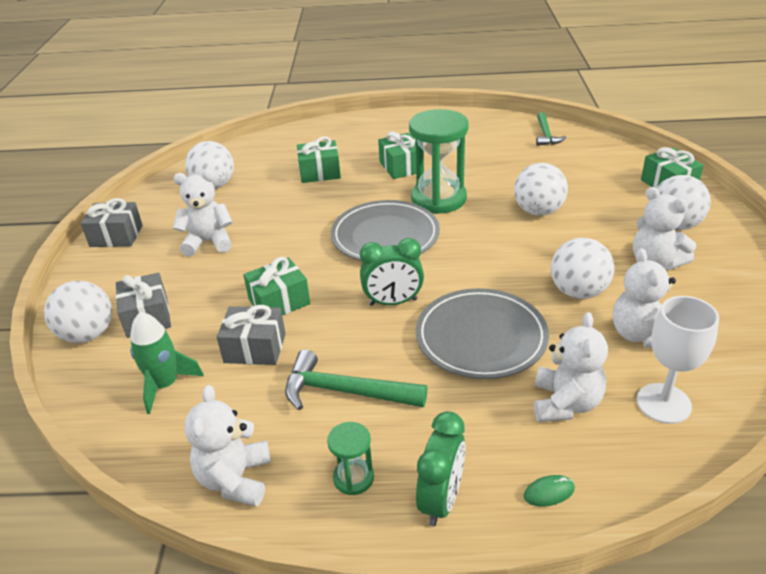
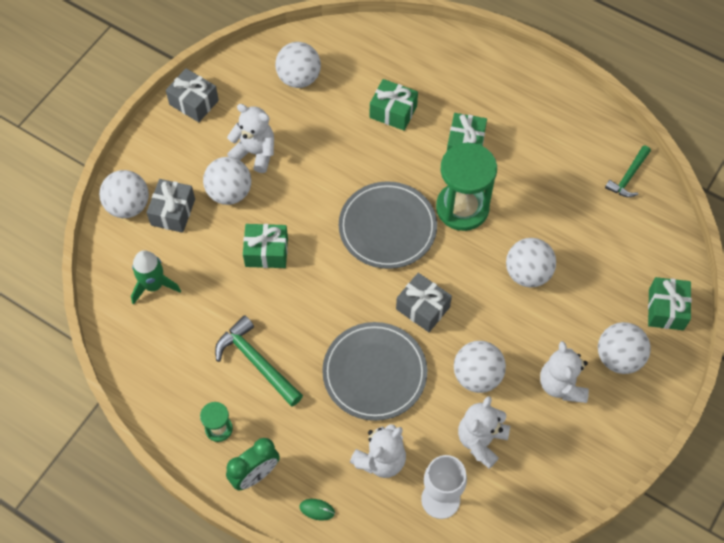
camera: 30 degrees right, 25 degrees up
(202, 278) = (229, 192): none -> white ball
(235, 479) = (155, 387): white teddy bear -> none
(255, 348) = (225, 287): grey gift -> grey gift (422, 308)
(393, 302) = (342, 302): green clock -> none

